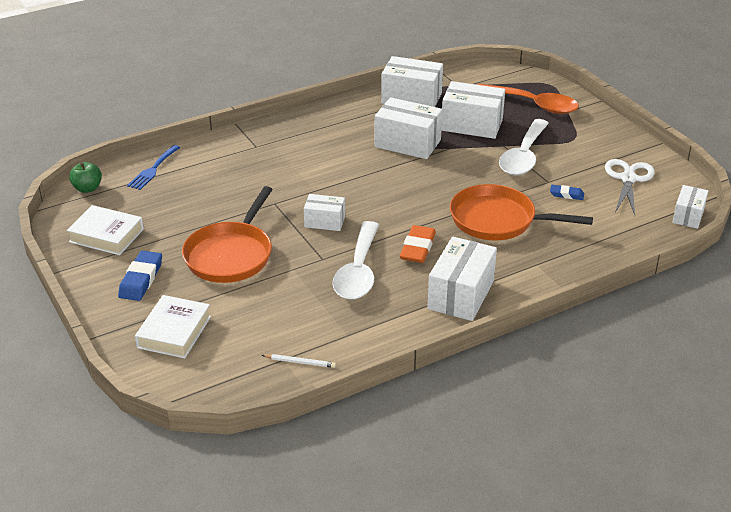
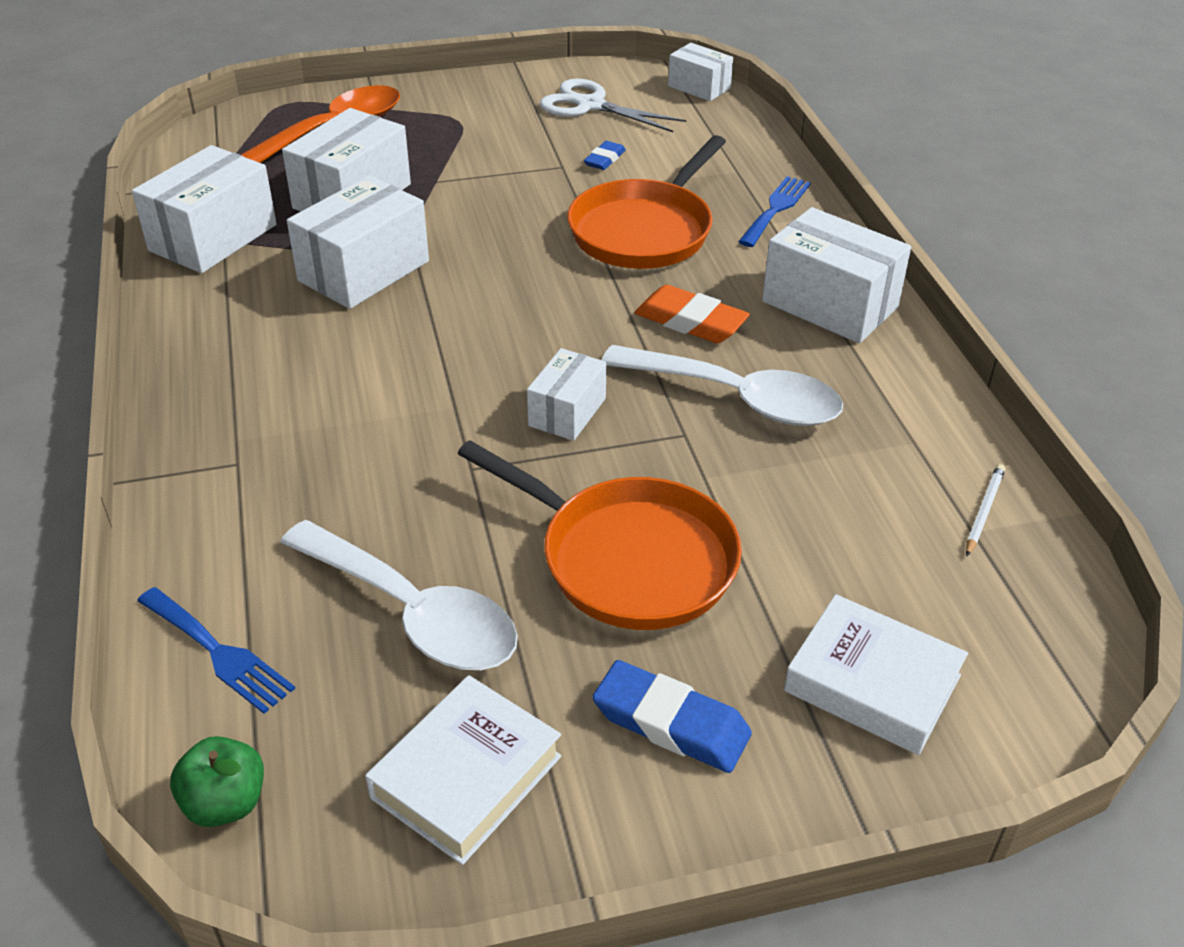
camera: 75 degrees left, 5 degrees up
(523, 156) = (480, 171): white spoon -> white spoon (413, 613)
(553, 264) = (775, 209): none -> blue fork

